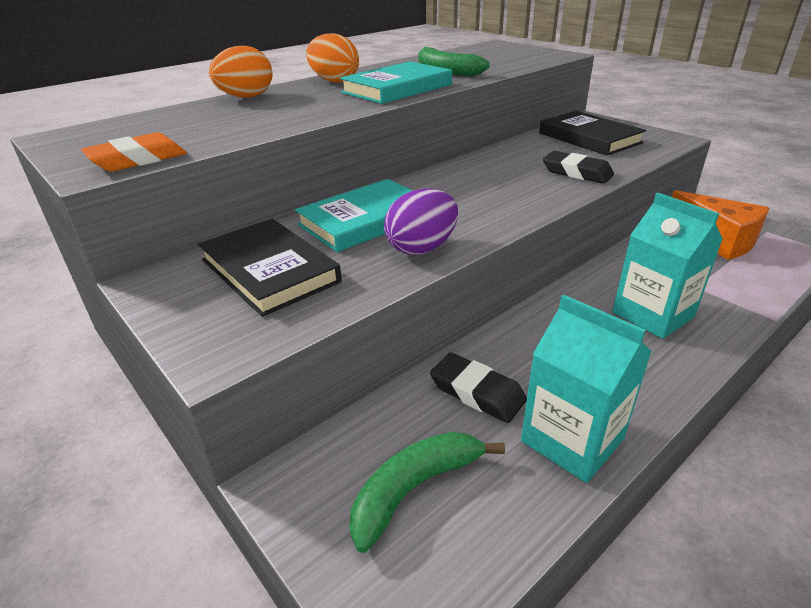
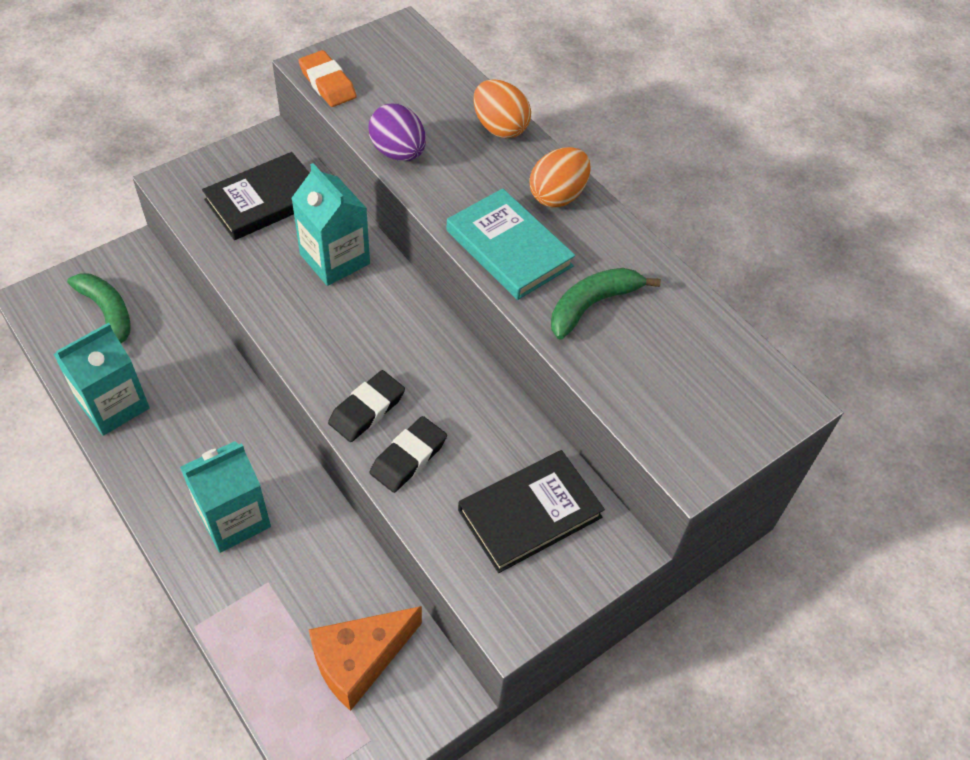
camera: 90 degrees right, 20 degrees up
(365, 220) = (335, 259): turquoise book -> turquoise carton
(422, 248) = (271, 293): purple egg -> purple egg (398, 152)
(477, 392) = (178, 360): black eraser -> black eraser (367, 409)

